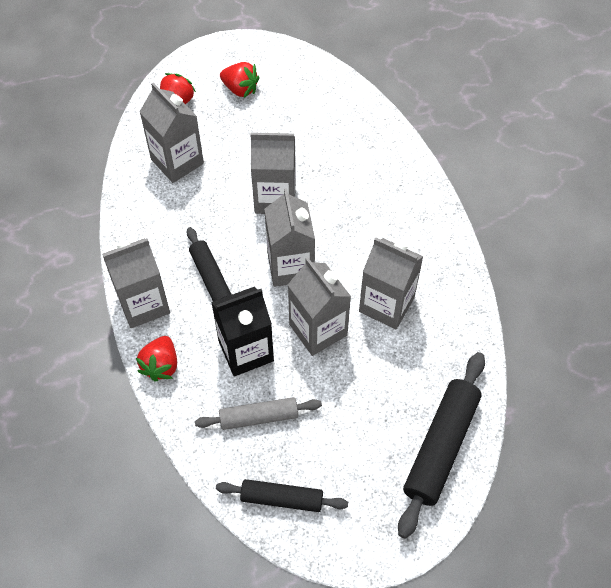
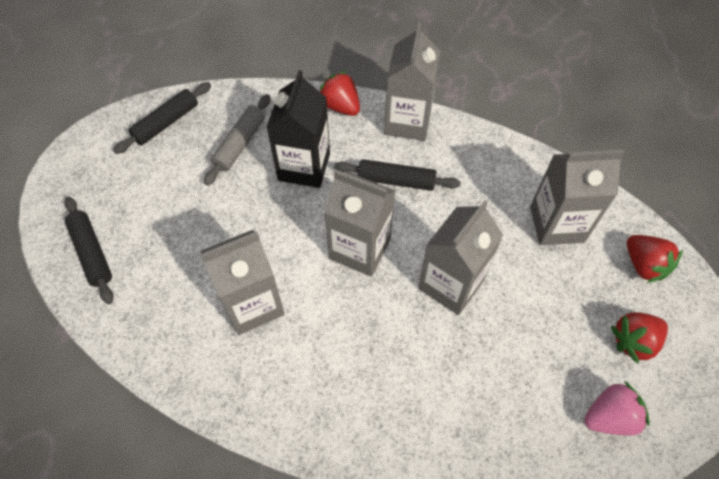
camera: 125 degrees right, 0 degrees up
(301, 83) = (609, 417): none -> pink strawberry
(318, 330) = (277, 230): grey carton -> none
(441, 446) = (92, 253): black rolling pin -> black rolling pin, size x0.62

